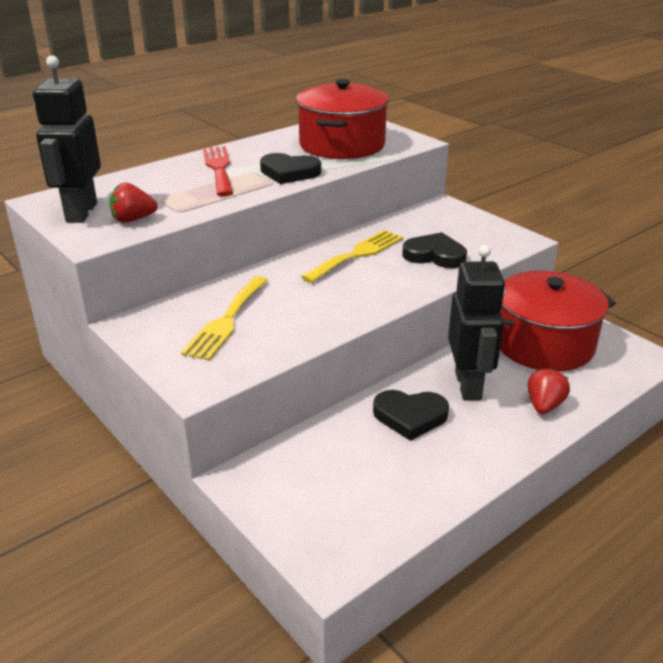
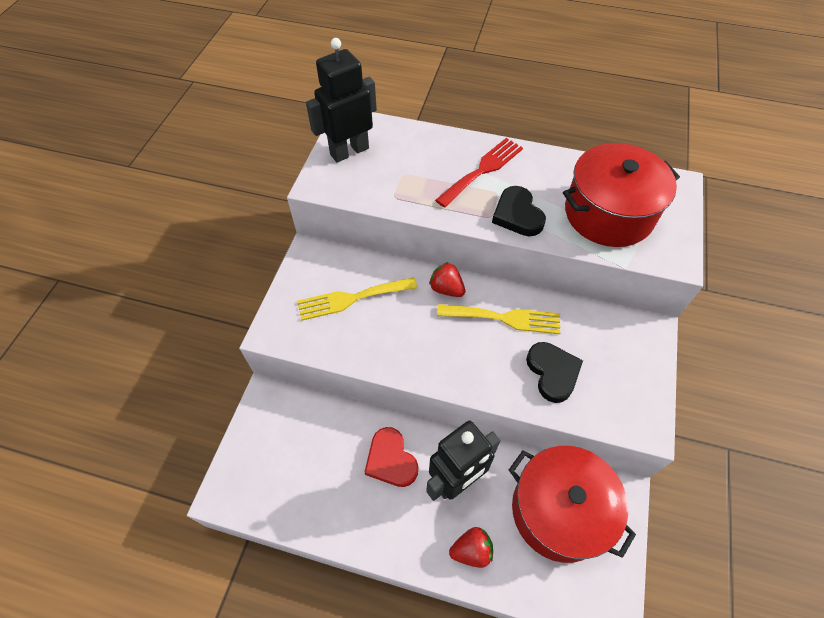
camera: 55 degrees right, 25 degrees up
(133, 220) = (361, 183): red strawberry -> red strawberry (446, 289)
(410, 416) = (391, 460): black heart -> red heart

